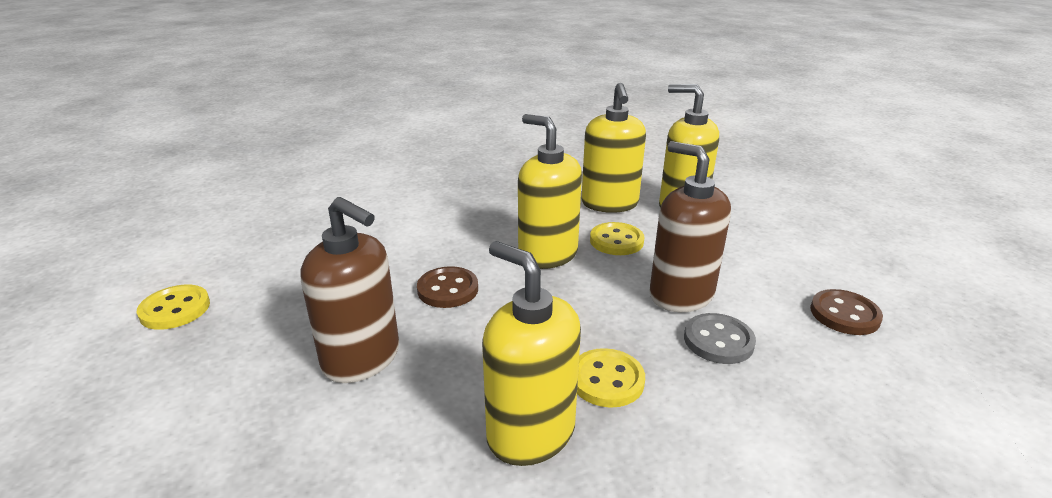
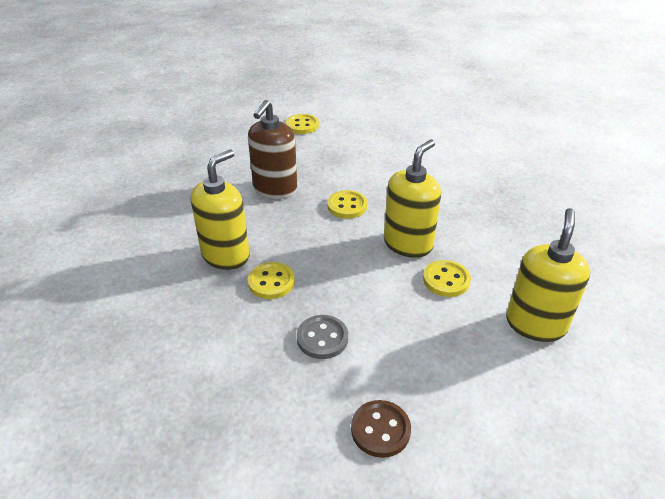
camera: 80 degrees right, 10 degrees up
(448, 289) = (347, 206): brown button -> yellow button
(609, 204) = (513, 273): yellow soap dispenser -> none
(680, 295) = (377, 319): brown soap dispenser -> none

